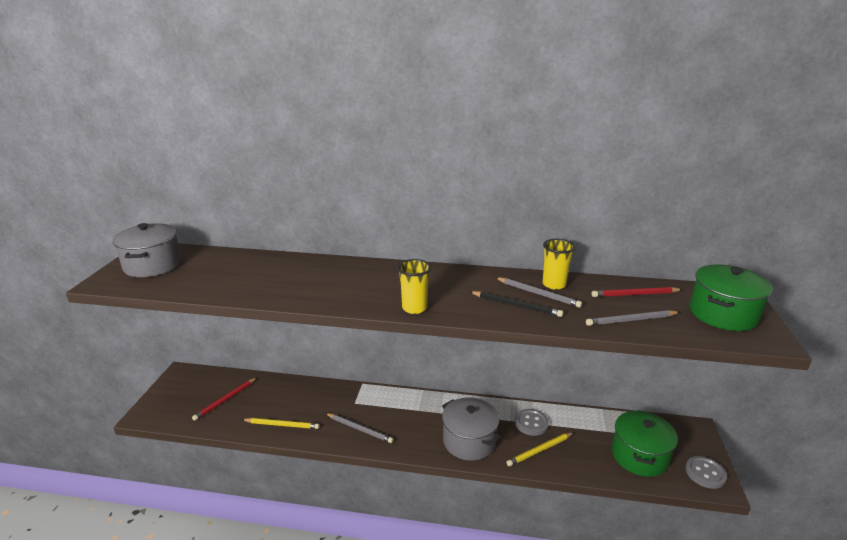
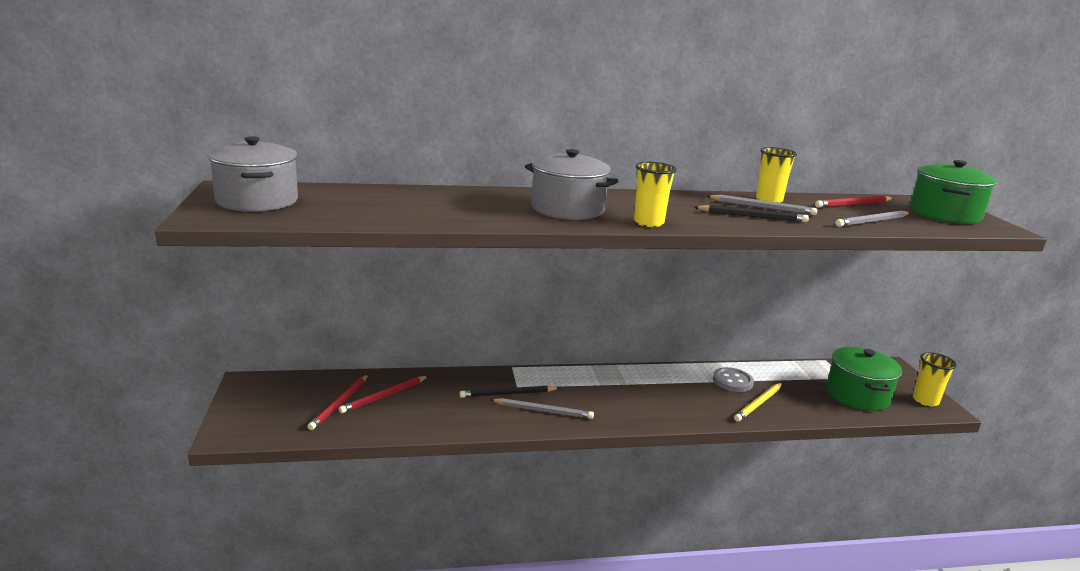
camera: 20 degrees left, 5 degrees down
(257, 398) = (384, 396): none -> red pencil
(282, 425) = (440, 419): yellow pencil -> none
(343, 409) = (508, 394): none -> black pencil
(469, 441) = (678, 405): grey pot -> grey pot (567, 209)
(705, 473) = (925, 401): grey button -> yellow cup

